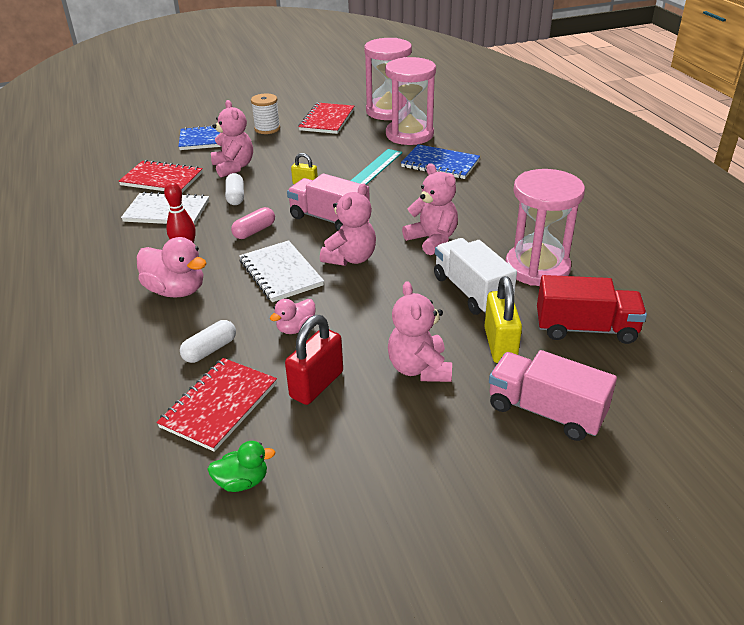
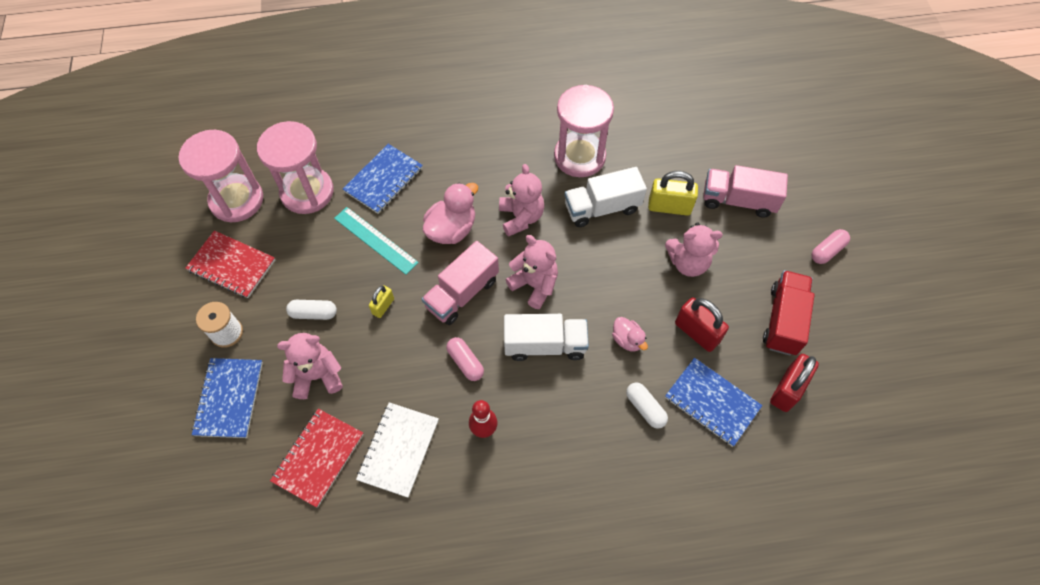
camera: 80 degrees left, 25 degrees up
(176, 290) = (553, 437): pink duck -> pink duck (452, 229)
(219, 405) = (711, 402): red notebook -> blue notebook
(235, 197) = (388, 377): white capsule -> white capsule (313, 313)
(242, 481) = (787, 389): green duck -> red padlock
(280, 273) = (545, 345): white notebook -> white truck
(432, 240) = (521, 217): pink teddy bear -> pink teddy bear turned 105 degrees clockwise
(499, 526) = (827, 251): none -> pink capsule
(545, 411) = (738, 201): pink truck -> pink truck turned 60 degrees clockwise
(585, 329) = (659, 151): red truck -> red truck (783, 320)

